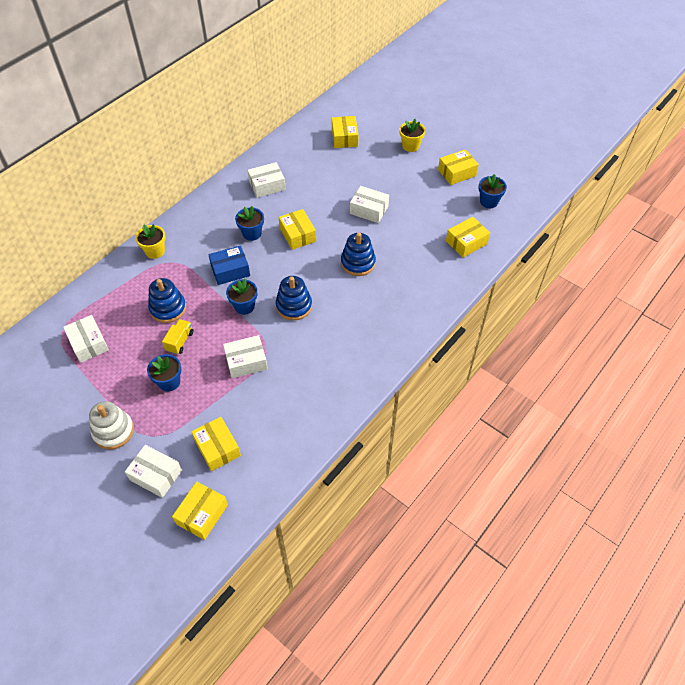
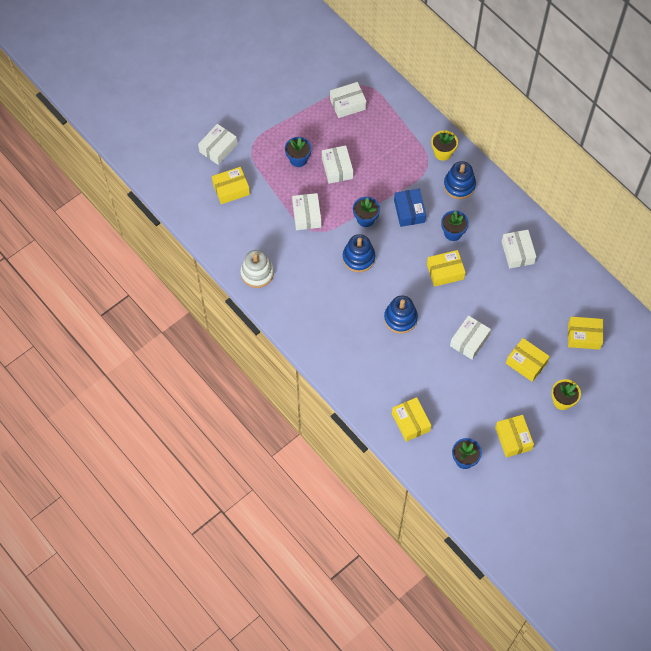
camera: 100 degrees right, 10 degrees up
(113, 431) = (261, 121): white stacking toy -> white stacking toy (257, 273)
(168, 308) = (374, 161): blue stacking toy -> blue stacking toy (459, 185)
(180, 341) = (337, 168): yellow truck -> white box
(202, 514) = (180, 176): yellow box -> yellow box (526, 363)

